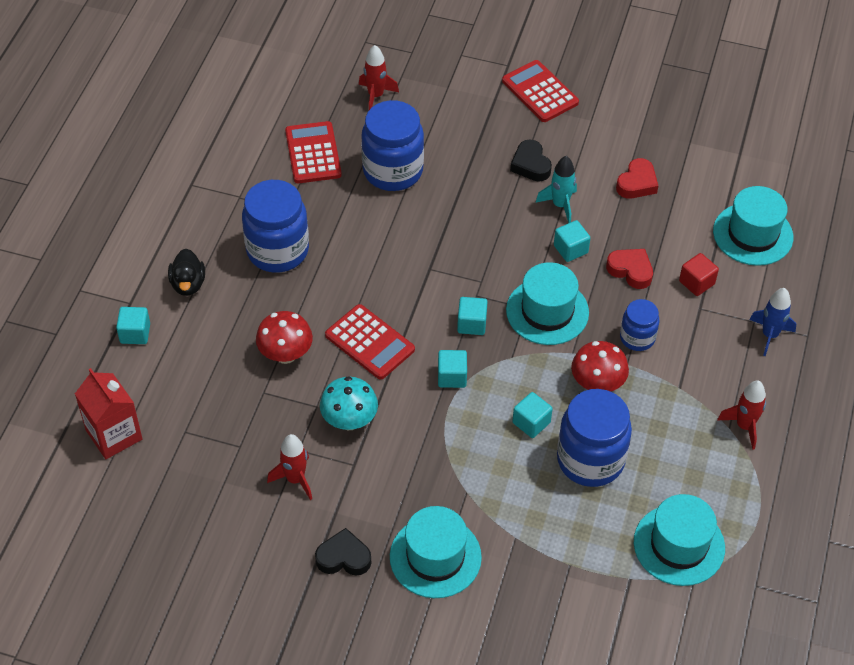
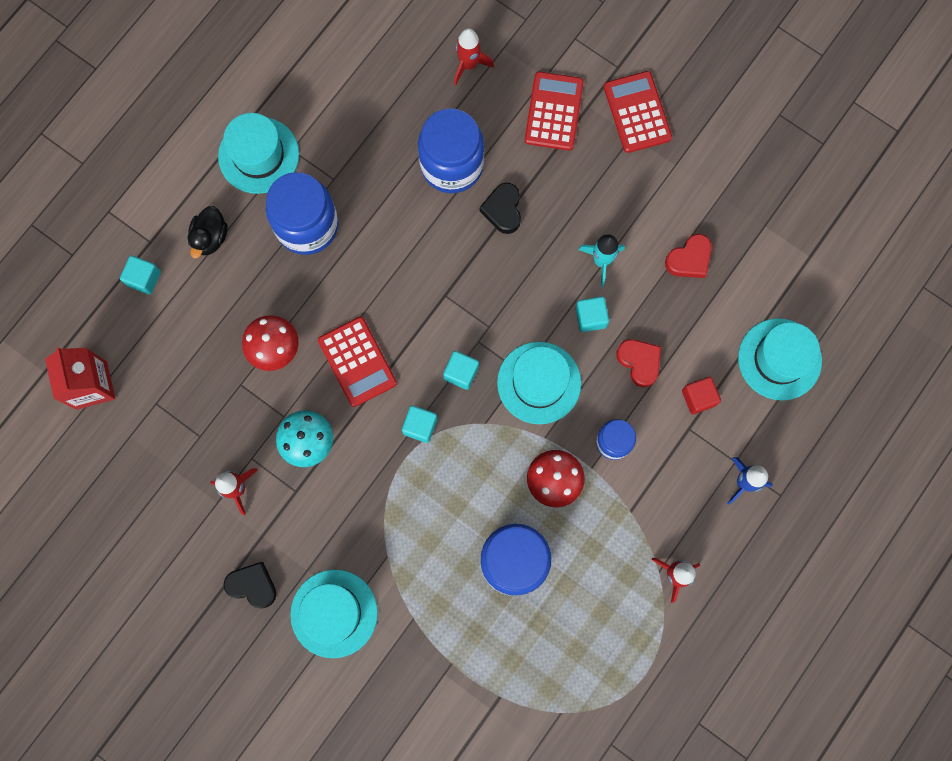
camera: 20 degrees right, 25 degrees up
(313, 153) = (381, 118): red calculator -> red calculator (553, 111)
(530, 165) = (591, 202): black heart -> black heart (503, 210)
(531, 422) = (475, 502): turquoise cube -> none
(679, 545) = (558, 678): turquoise hat -> turquoise hat (258, 155)

